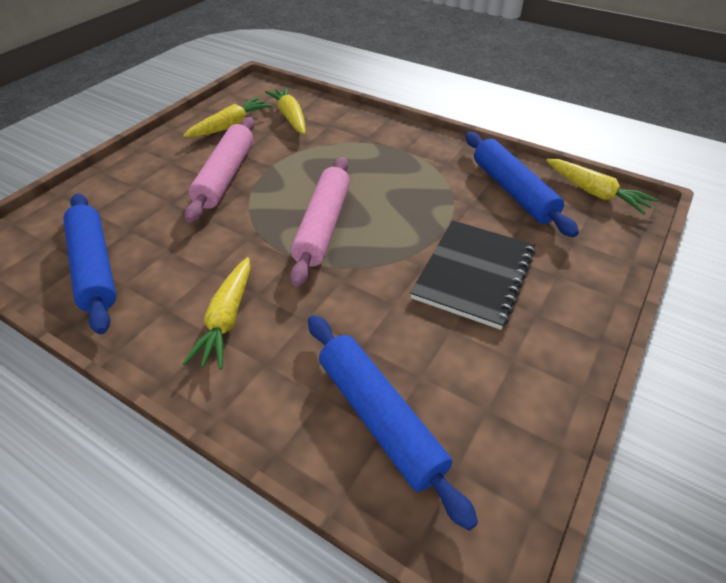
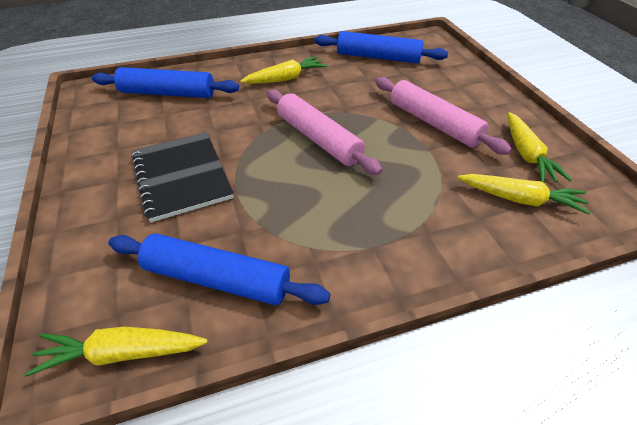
camera: 130 degrees right, 0 degrees up
(227, 319) = (285, 79): yellow carrot -> yellow carrot turned 105 degrees clockwise

